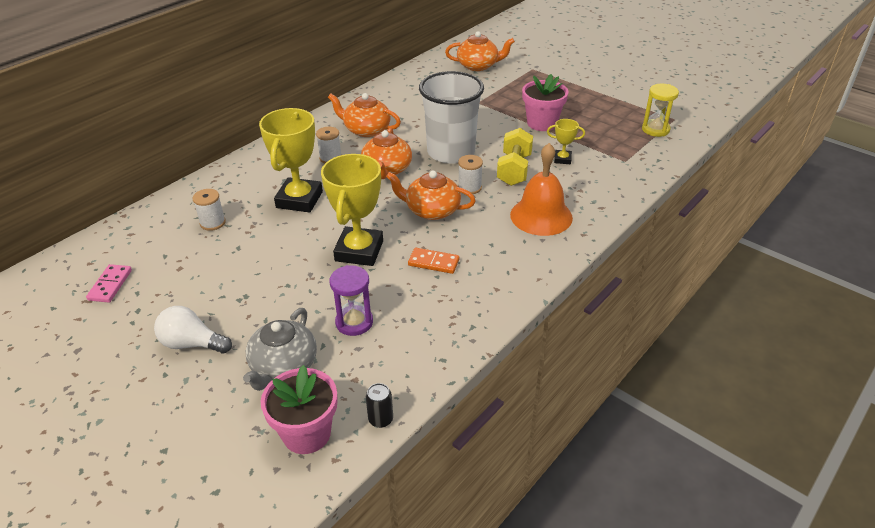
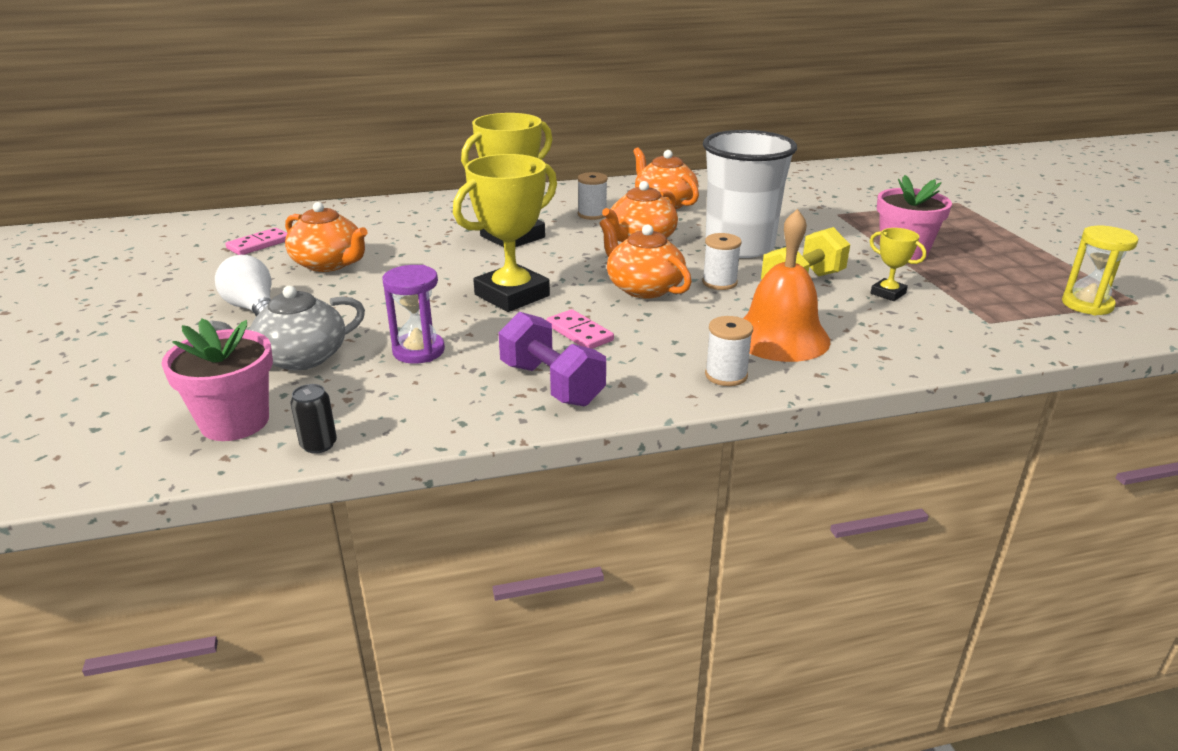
camera: 35 degrees right, 10 degrees down
(213, 223) = (406, 229): white spool -> white spool (726, 375)
(433, 262) = (579, 333): orange domino -> pink domino
(460, 308) = (551, 384): none -> purple dumbbell
(478, 66) = (882, 183): orange teapot -> orange teapot (329, 264)

